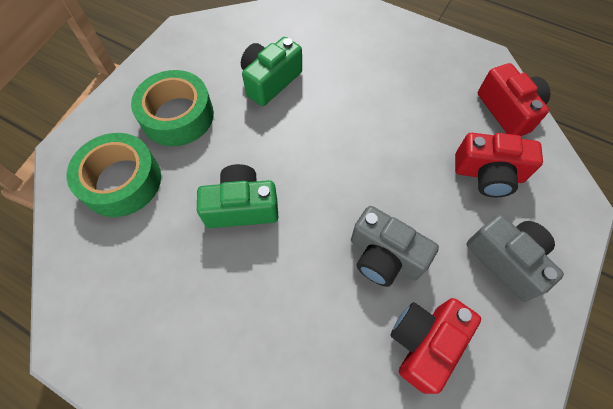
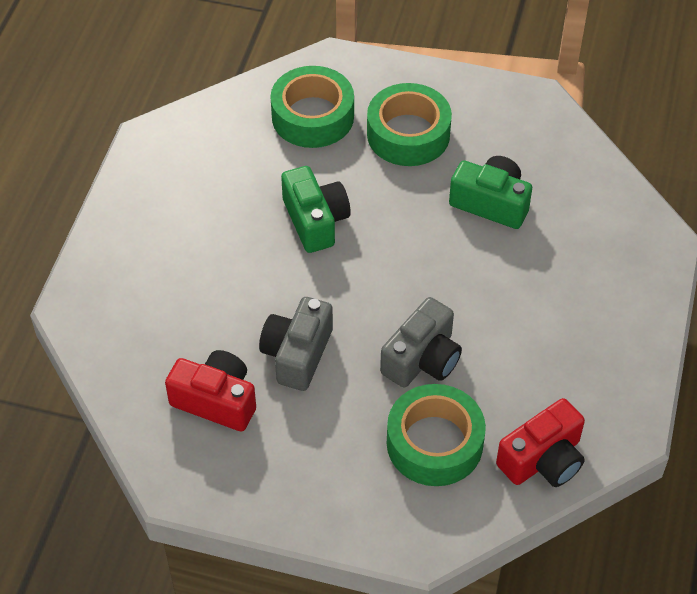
camera: 75 degrees right, 10 degrees down
(488, 174) = (434, 443): red camera -> green tape
(506, 260) = (326, 467): grey camera -> grey camera (422, 359)

